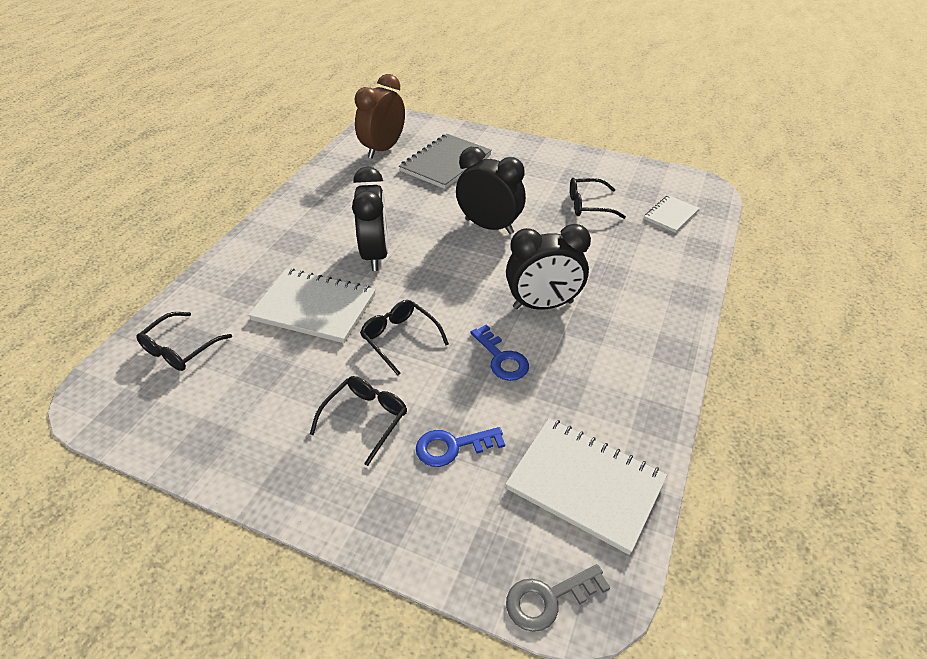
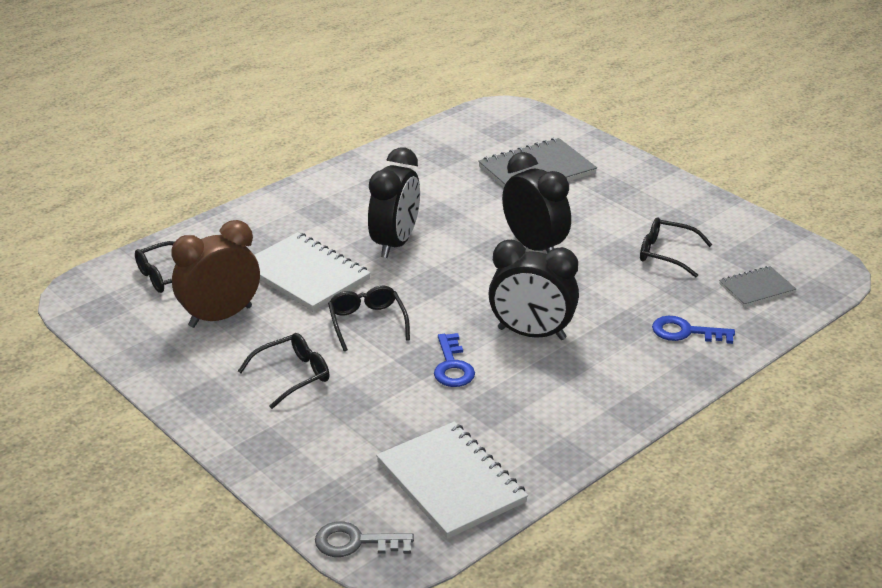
camera: 25 degrees right, 10 degrees down
(383, 149) = (477, 140): brown clock -> brown clock (220, 317)
(452, 446) = (354, 419): blue key -> blue key (686, 332)
(671, 215) = (756, 288): white notebook -> grey notebook

